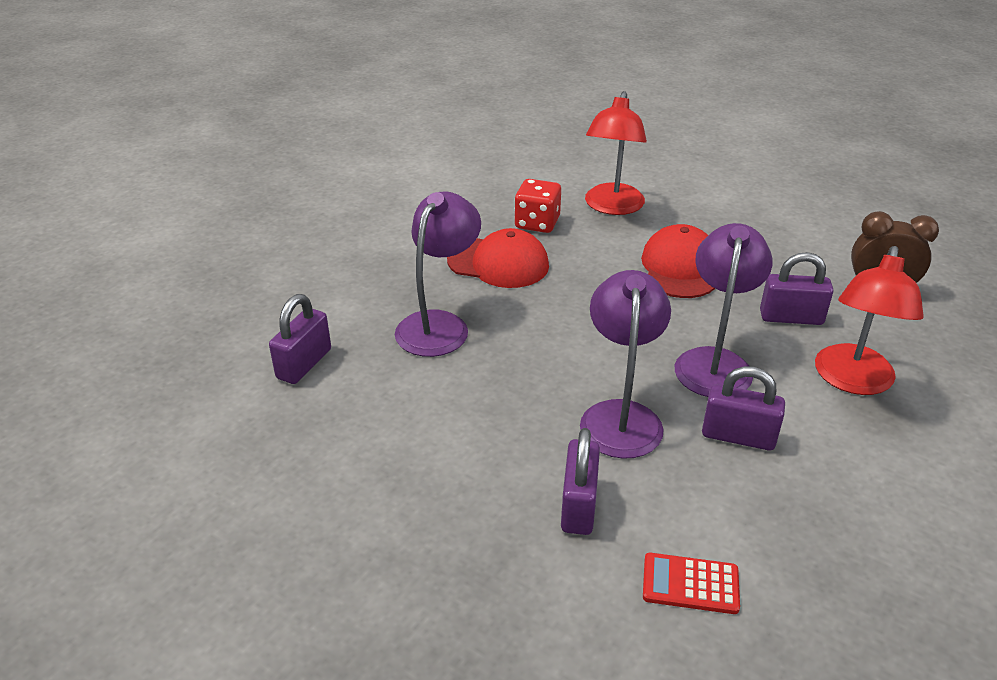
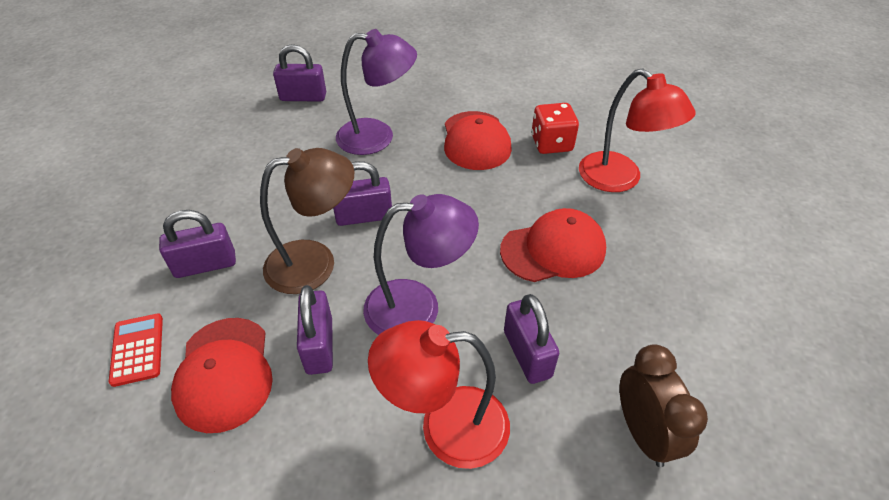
camera: 65 degrees right, 10 degrees up
(569, 365) = (364, 216): none -> purple padlock
(612, 207) = (620, 179): red lamp -> red lamp turned 120 degrees counterclockwise
(620, 416) = (315, 262): purple lamp -> brown lamp
(750, 513) = (224, 373): none -> red cap

